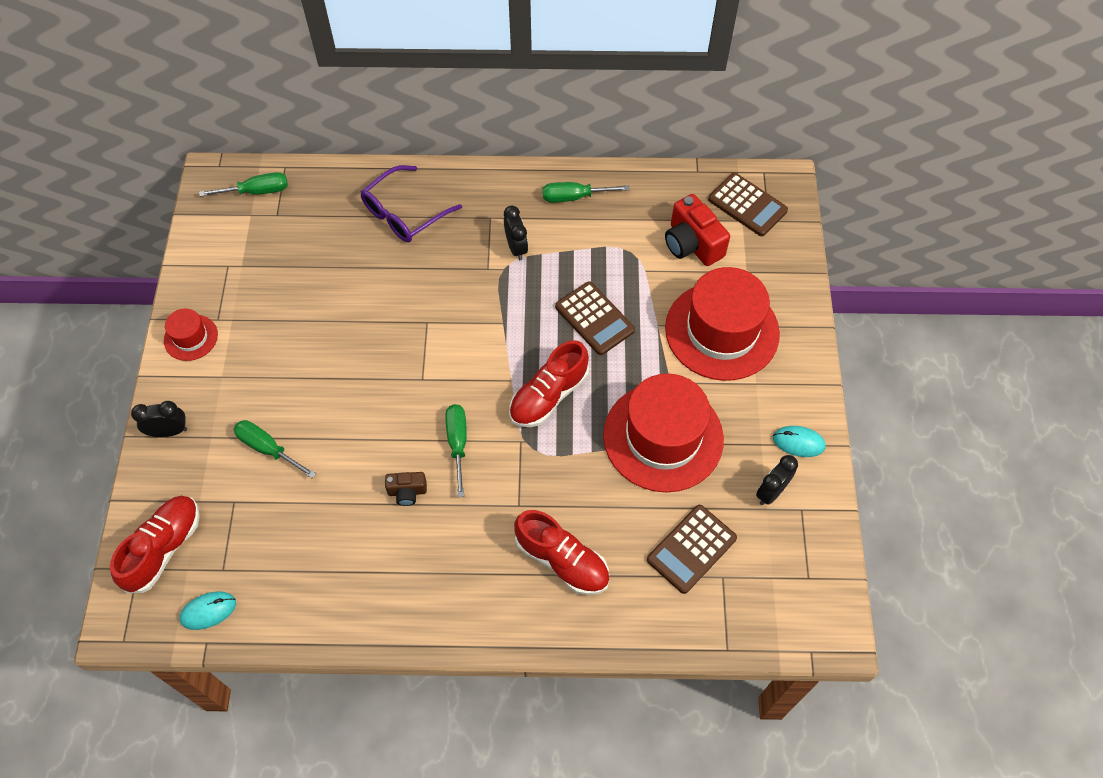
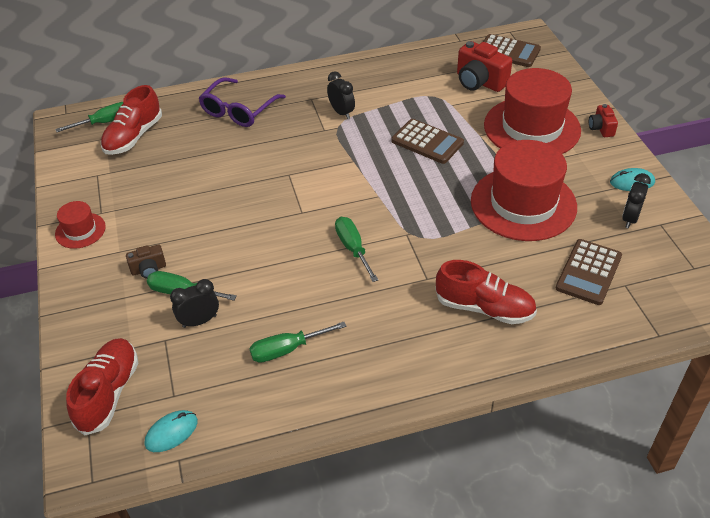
camera: 15 degrees left, 15 degrees down
(169, 431) = (83, 302): black clock -> black clock (199, 321)
(407, 492) = (324, 293): brown camera -> brown camera (149, 269)
(548, 395) = (415, 199): red shoe -> red shoe (133, 137)
(574, 197) = (373, 73): green screwdriver -> green screwdriver (287, 349)
(801, 354) = (601, 128): none -> red camera

